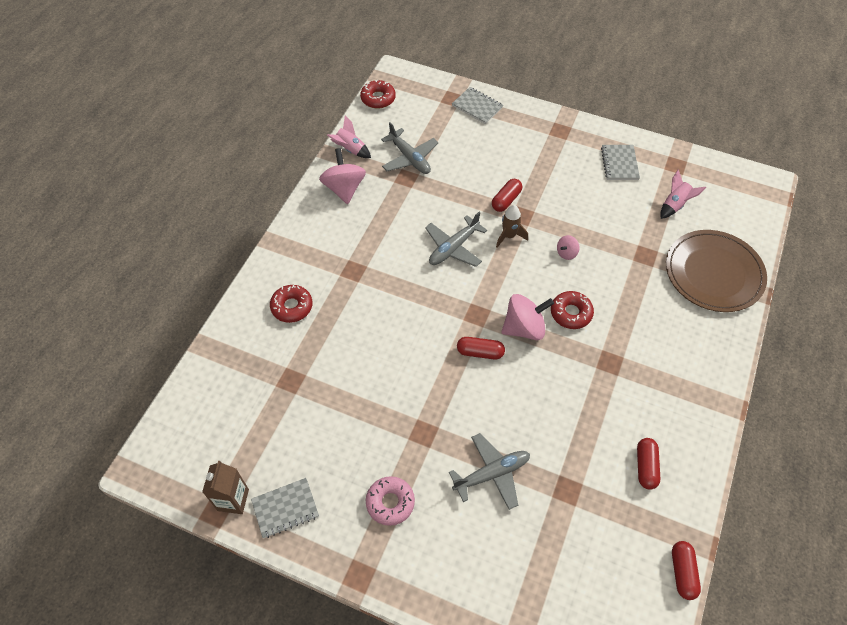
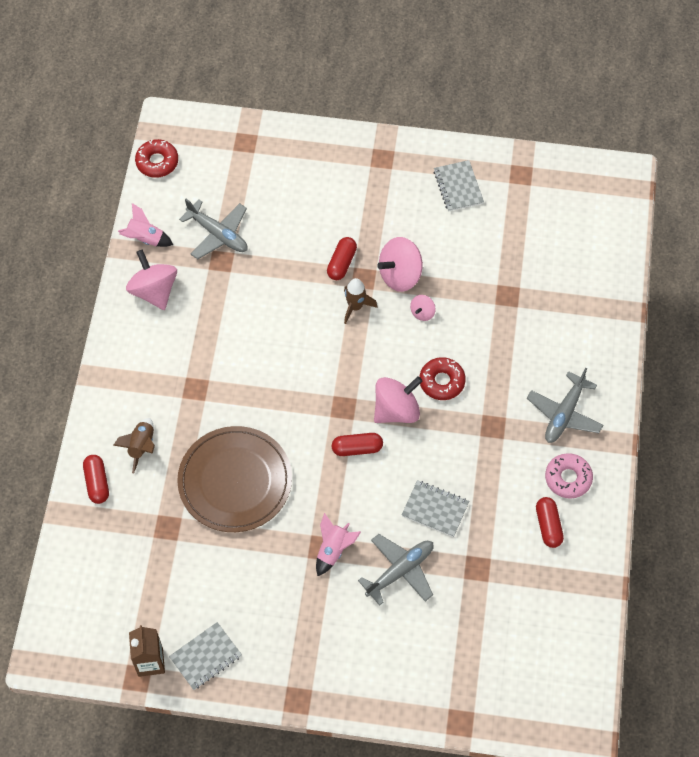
camera: 15 degrees left, 5 degrees up
(292, 307) = (141, 446): red donut -> brown rocket
(390, 502) = (307, 624): pink donut -> pink donut (568, 478)
(453, 248) = (298, 335): grey plane -> grey plane (564, 414)
(477, 107) = (278, 147): grey notebook -> grey notebook (435, 509)
(554, 219) = (400, 275): none -> pink spinning top
(675, 205) = (528, 226): pink rocket -> pink rocket (333, 550)
(682, 572) = (600, 617): red capsule -> red capsule (97, 483)
(714, 273) = (582, 299): brown plate -> brown plate (235, 481)

